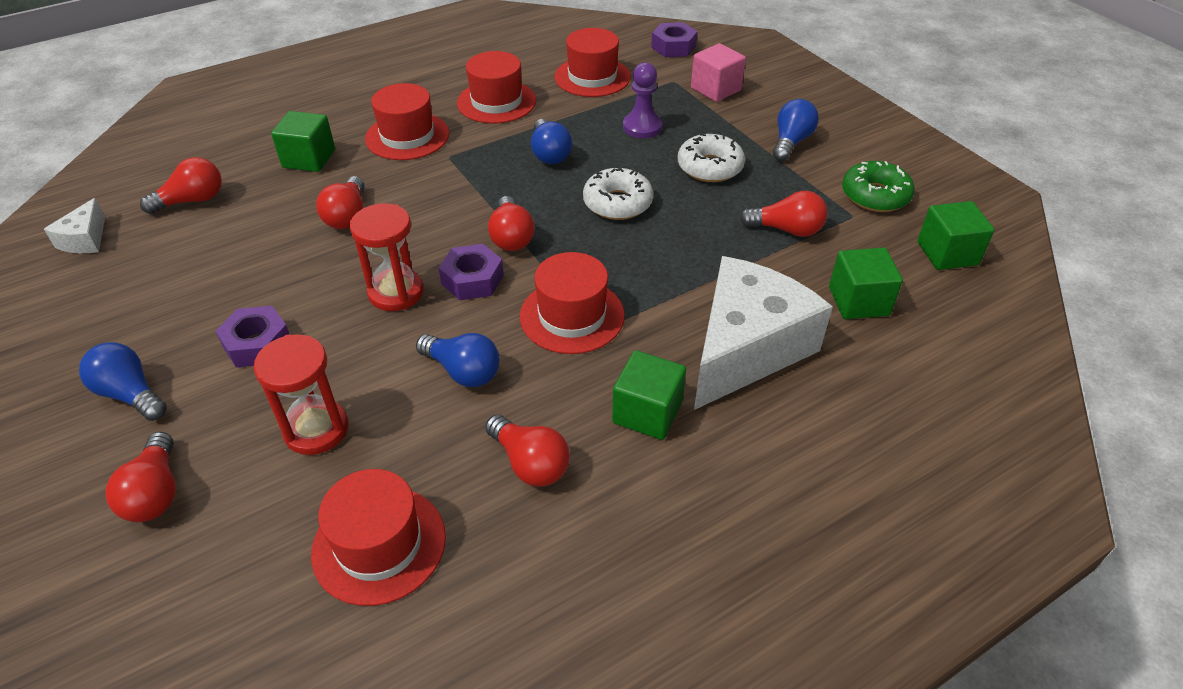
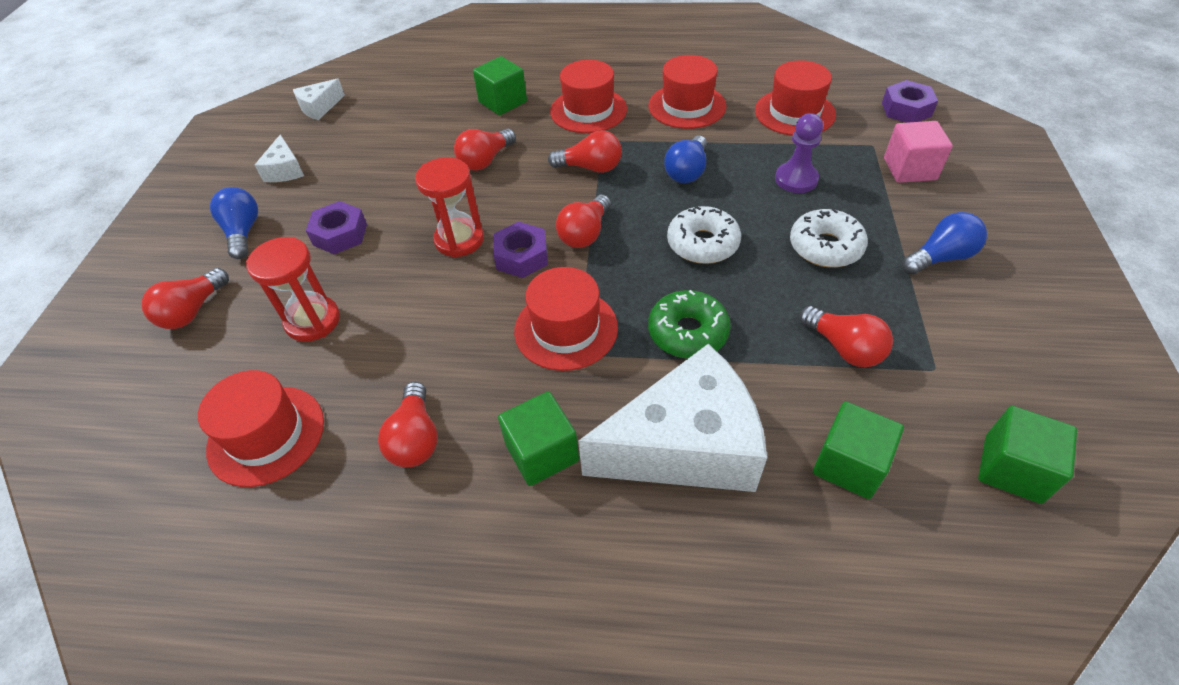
camera: 40 degrees right, 5 degrees up
(113, 315) = (285, 170): none -> white cheese
(192, 200) = (402, 105): red light bulb -> red light bulb (590, 167)
(463, 371) = (443, 331): blue light bulb -> none
(875, 196) = (984, 359): green donut -> green donut (688, 332)

